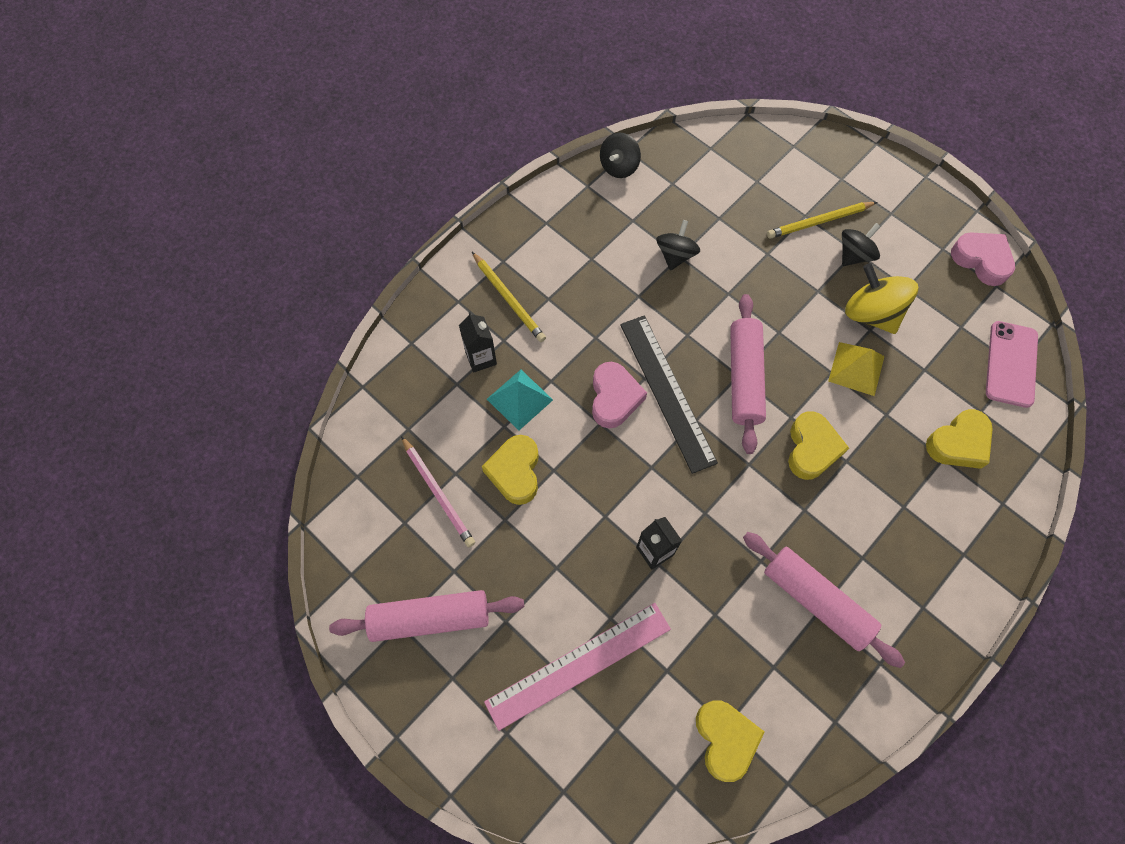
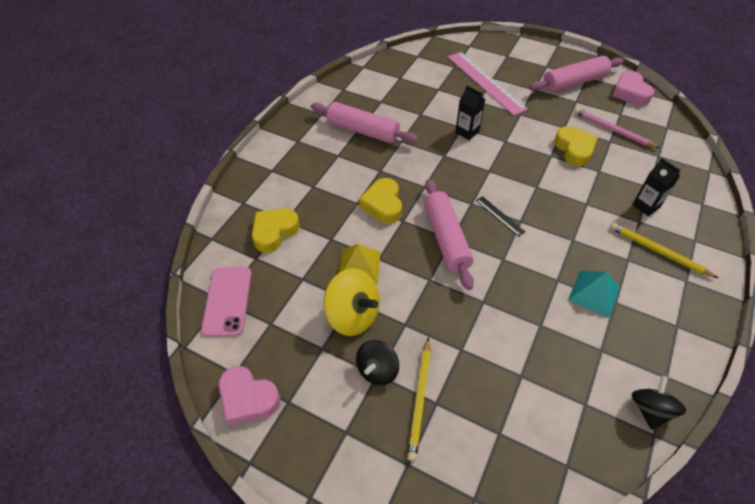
camera: 165 degrees right, 15 degrees down
(519, 399) = (600, 187): turquoise pyramid -> turquoise pyramid (594, 293)
(578, 665) = (485, 82): pink ruler -> pink ruler turned 75 degrees counterclockwise
(614, 398) = (535, 203): pink heart -> pink heart (630, 92)
(667, 392) = (500, 216): black ruler -> black ruler, size x0.44
(675, 255) = (544, 325): black spinning top -> none
(725, 739) = (398, 73): yellow heart -> none
(819, 222) = (420, 399): yellow pencil -> yellow pencil turned 135 degrees clockwise

